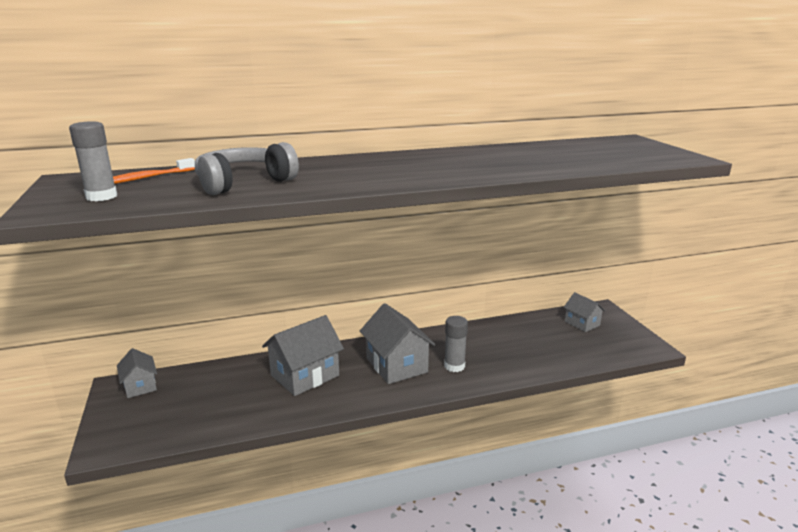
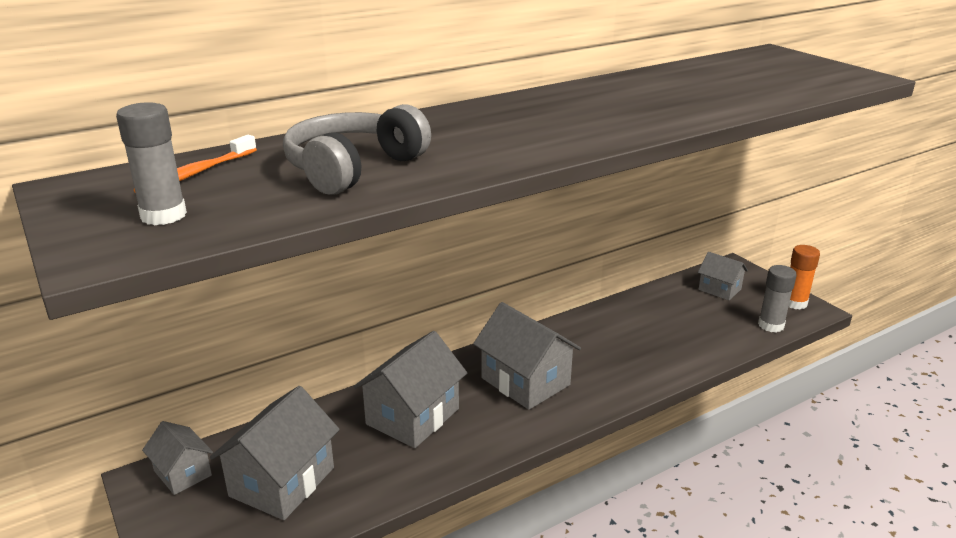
camera: 15 degrees left, 5 degrees up
(197, 402) = (282, 482): none -> grey house
(454, 366) = (598, 371): grey glue stick -> grey glue stick (771, 325)
(640, 341) = (794, 303): none -> orange glue stick

